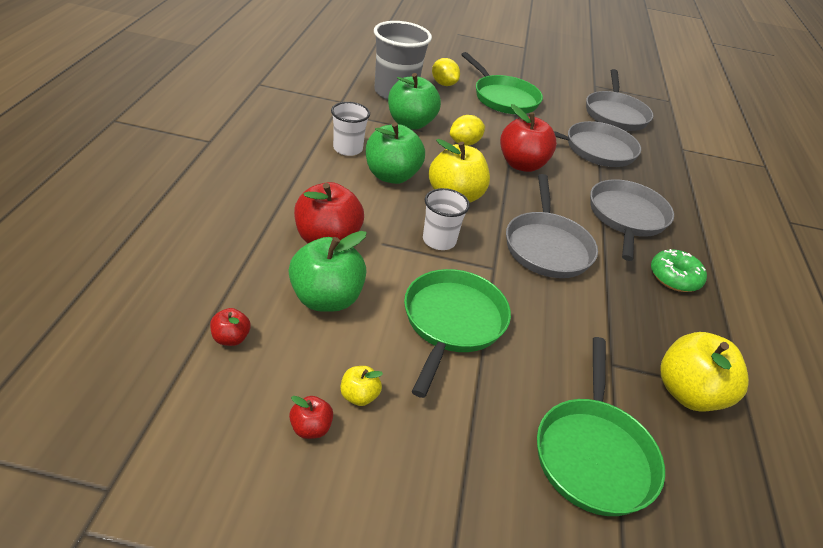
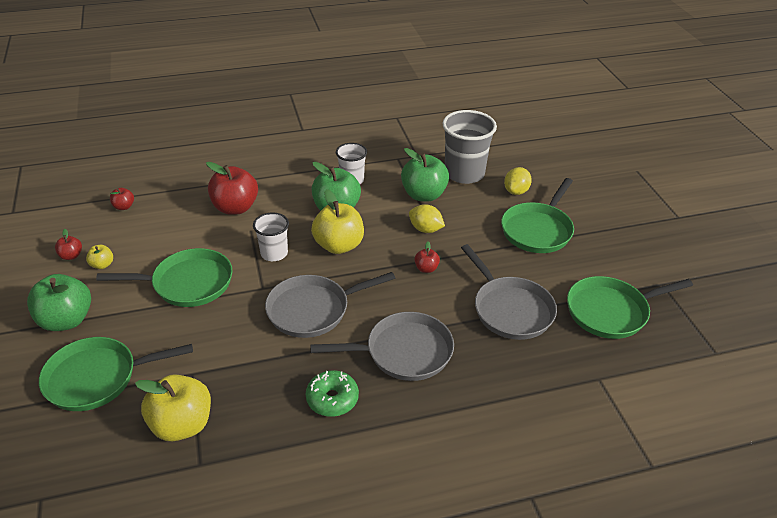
camera: 70 degrees right, 0 degrees up
(326, 299) = (177, 226): green apple -> green apple (66, 320)
(521, 164) = (426, 269): red apple -> red apple, size x0.47
(615, 114) = (611, 311): grey pan -> green pan

